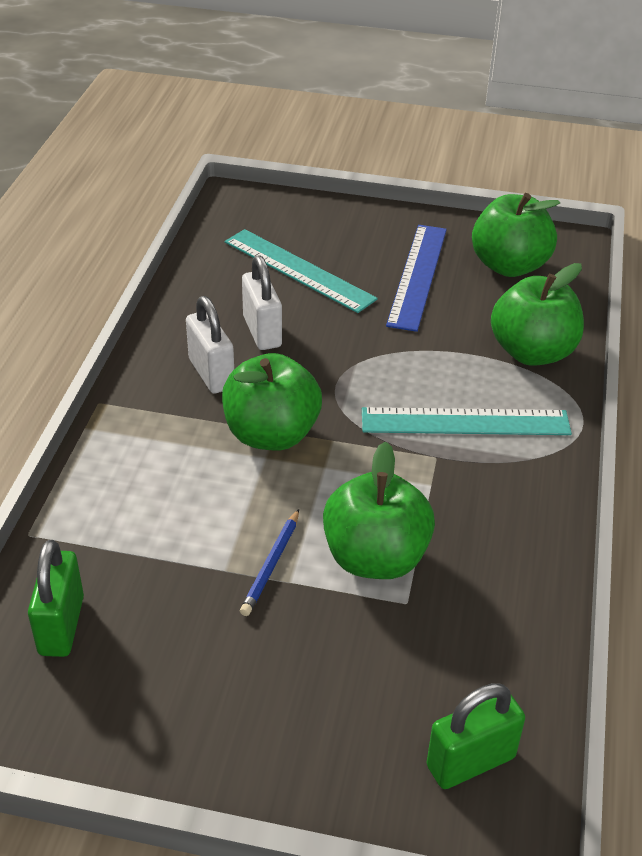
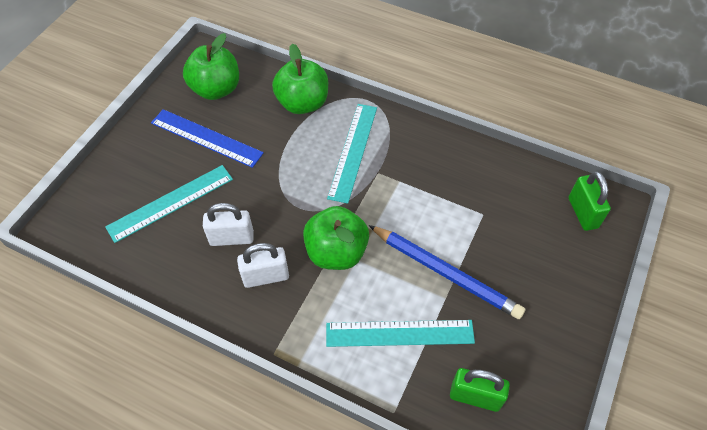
camera: 75 degrees left, 15 degrees up
(152, 523) = (399, 333): none -> turquoise ruler
(271, 565) = (446, 273): blue pencil -> blue pencil, size x2.05
(375, 558) = (449, 221): green apple -> none

